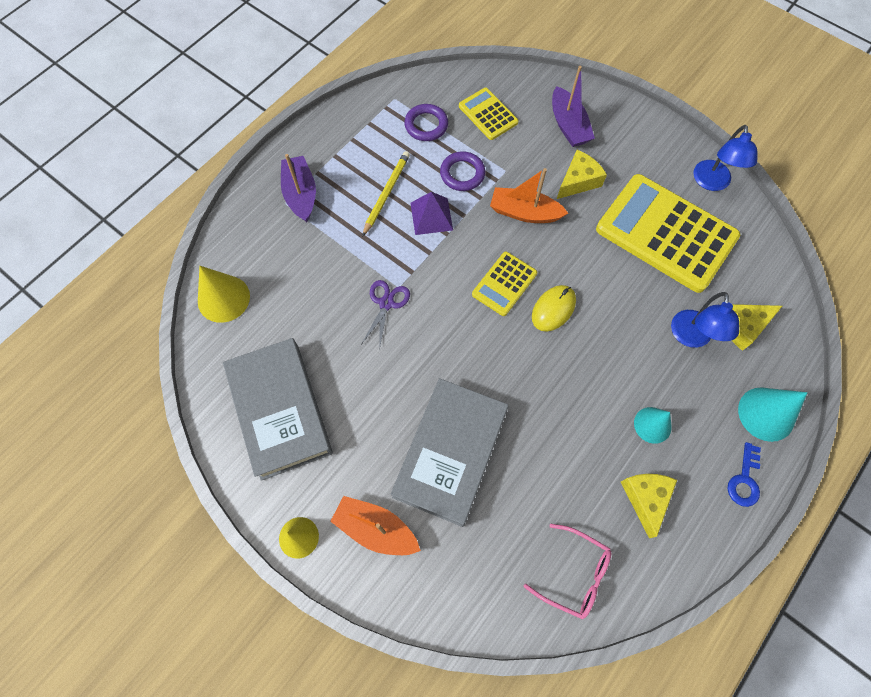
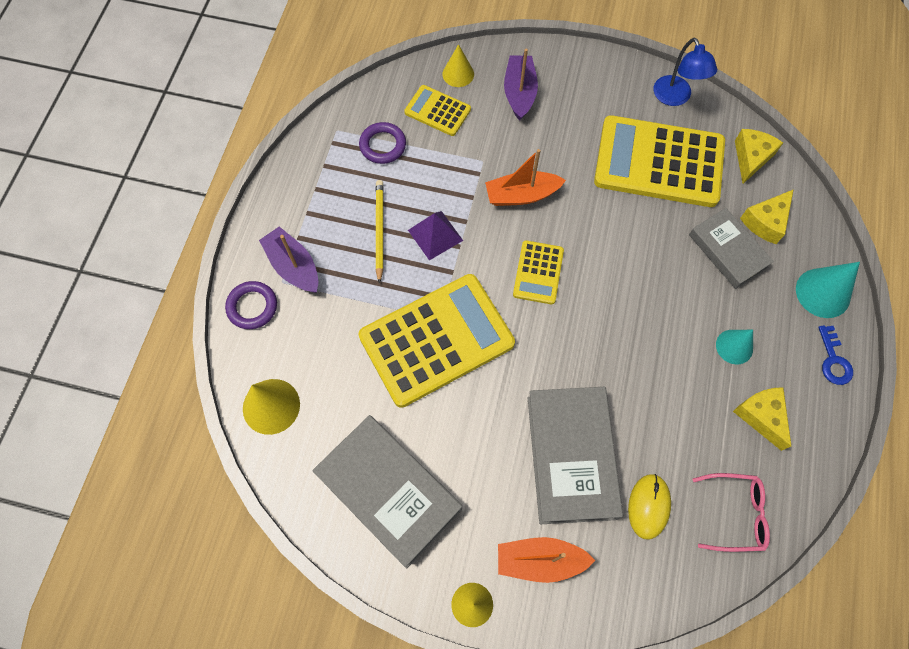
camera: 25 degrees left, 0 degrees up
(386, 303) = (436, 340): purple scissors -> yellow calculator
(462, 174) = (443, 180): purple ring -> purple ring (252, 307)
(522, 90) = (458, 74): none -> yellow cone
(553, 309) = (595, 277): yellow mouse -> yellow mouse (649, 506)
(568, 125) = (519, 93): purple boat -> purple boat turned 135 degrees counterclockwise
(578, 181) = (556, 144): yellow cheese -> yellow cheese (751, 158)
(691, 337) = (727, 251): blue lamp -> grey book

